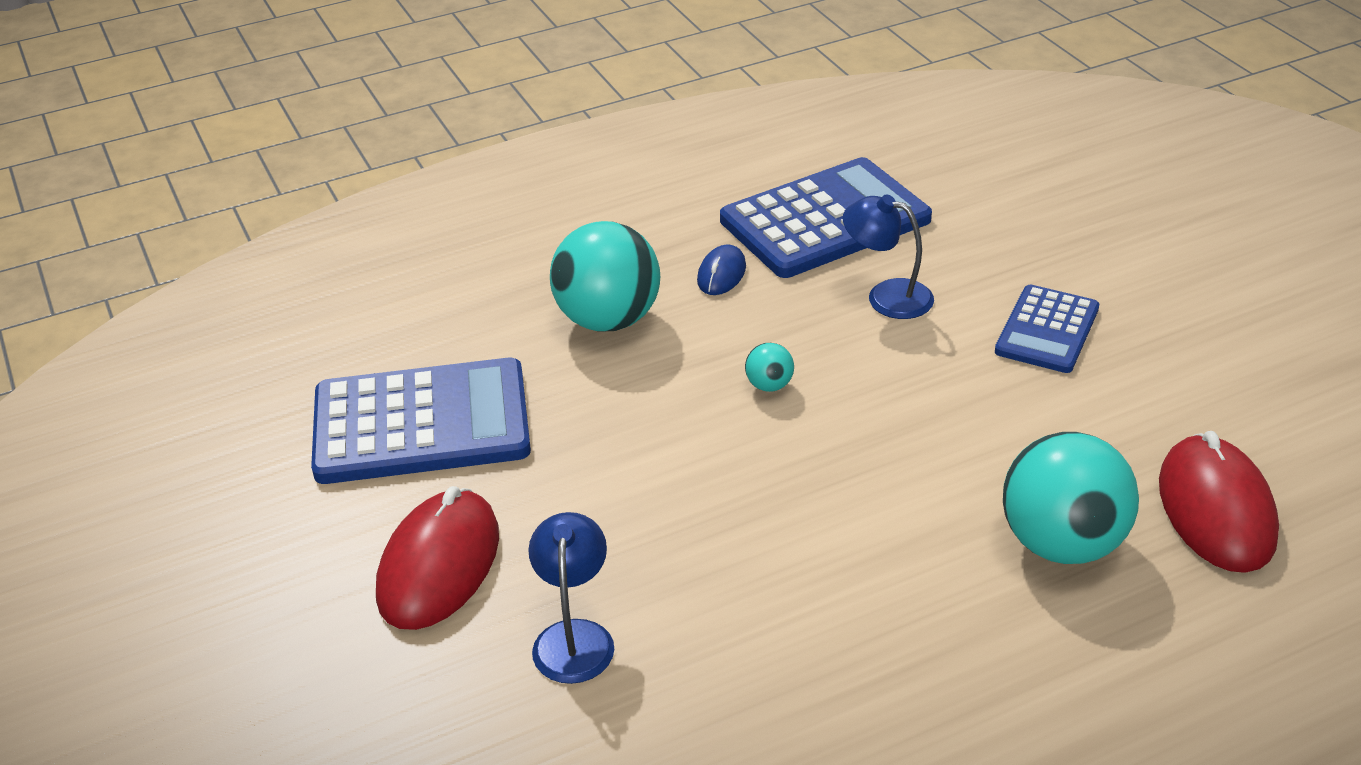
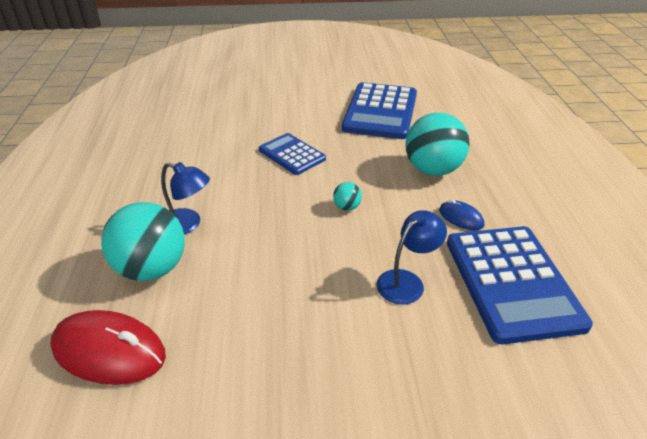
camera: 110 degrees right, 0 degrees up
(439, 565) = (295, 104): red mouse -> none
(574, 637) = (234, 123): blue lamp -> blue lamp (187, 224)
(1047, 330) = (327, 351): blue calculator -> blue calculator (292, 154)

